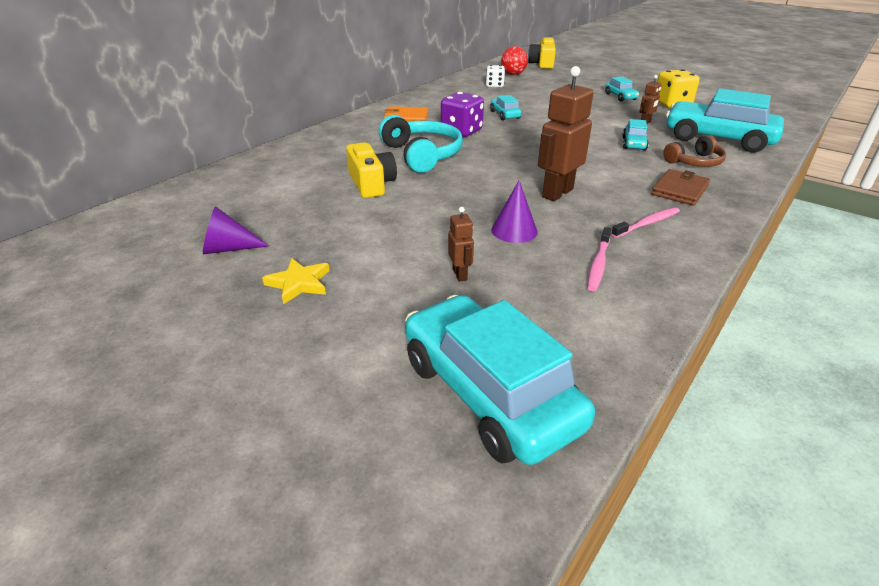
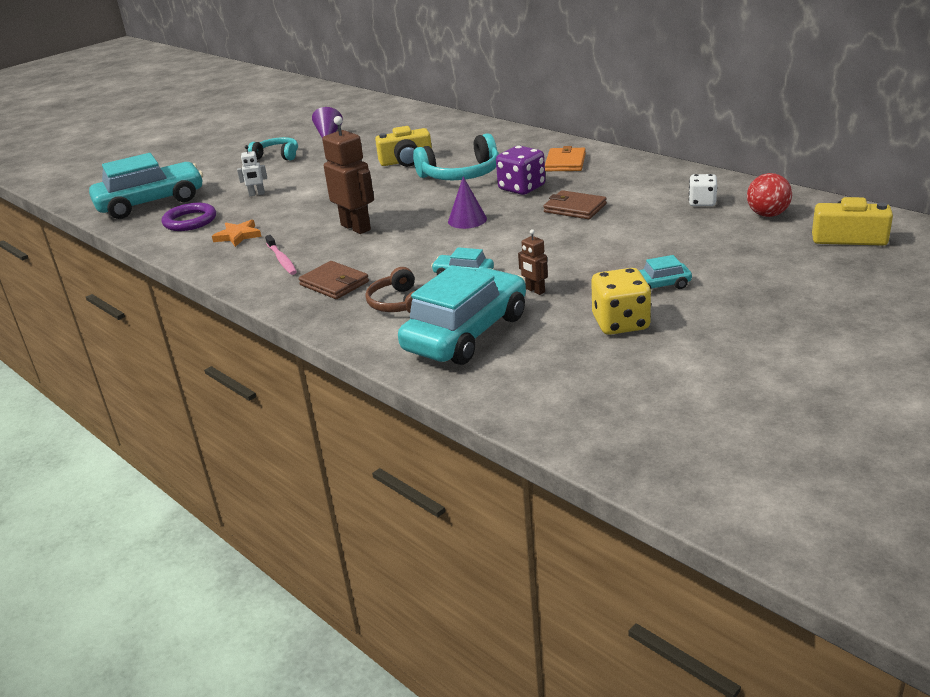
camera: 100 degrees right, 5 degrees down
(299, 283) = (277, 156): yellow star -> turquoise headphones
(460, 274) = (257, 194): brown robot -> white robot
(504, 115) = (575, 208): turquoise car -> brown wallet
(514, 230) = (302, 210): purple cone -> purple cone (467, 220)
(560, 319) = (190, 221): none -> purple ring
(598, 264) = (238, 236): pink toothbrush -> orange star

